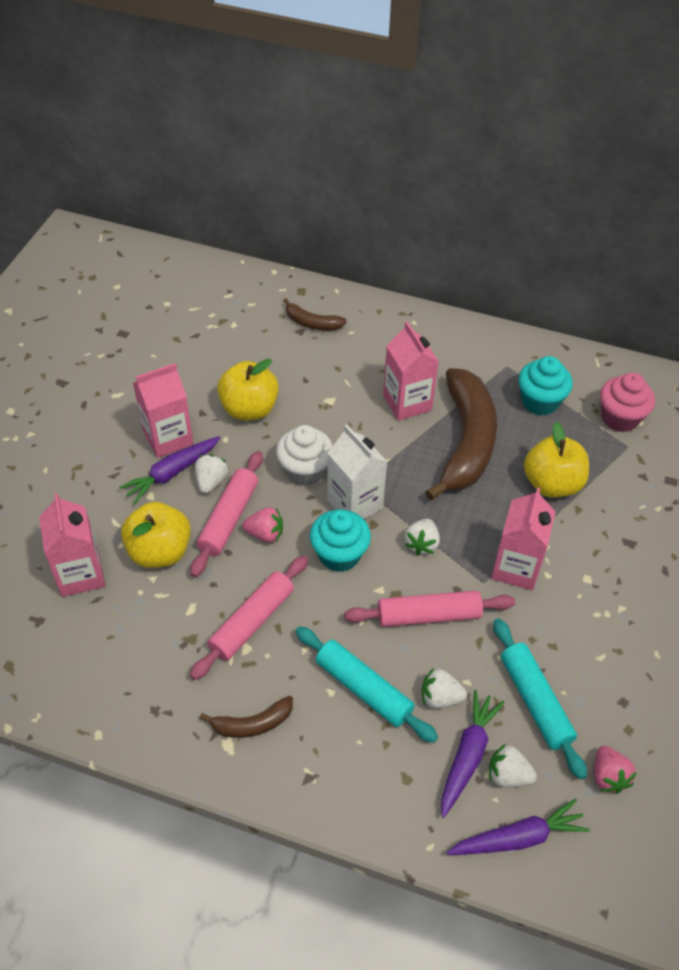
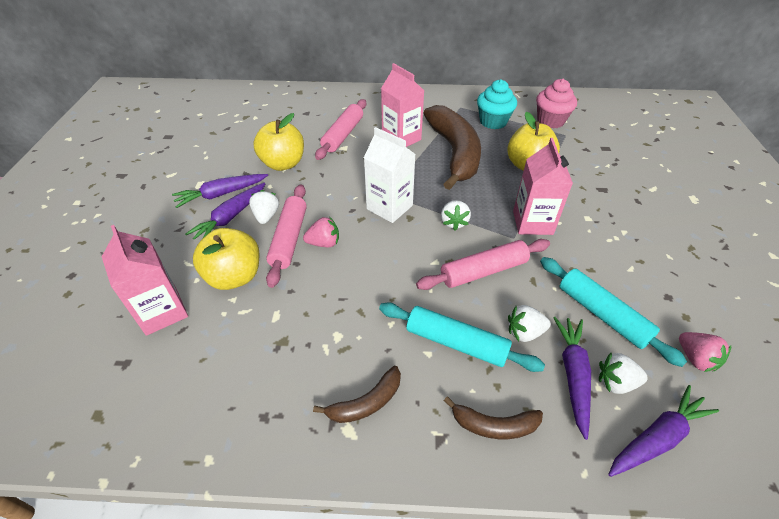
camera: 15 degrees left, 5 degrees down
(168, 438) = (221, 194): pink carton -> purple carrot
(252, 622) = (335, 312): pink rolling pin -> pink rolling pin (343, 135)
(305, 471) = (341, 194): white cupcake -> none
(312, 323) = (313, 107): brown banana -> brown banana (494, 425)
(339, 554) = (391, 244): turquoise cupcake -> none

